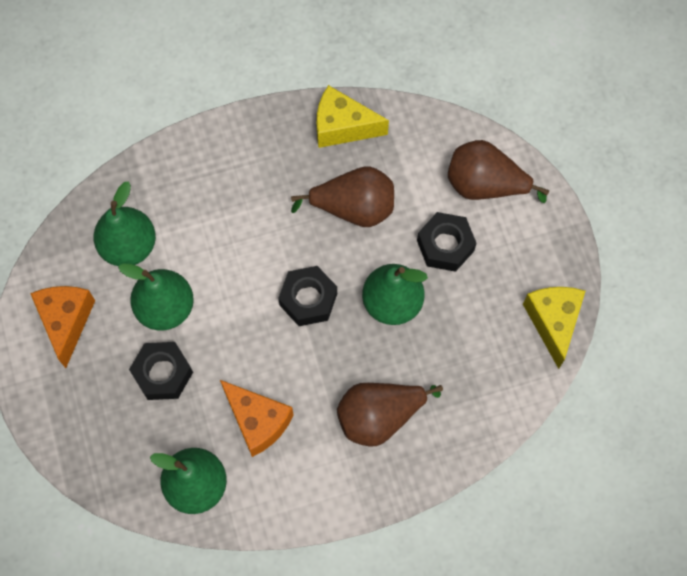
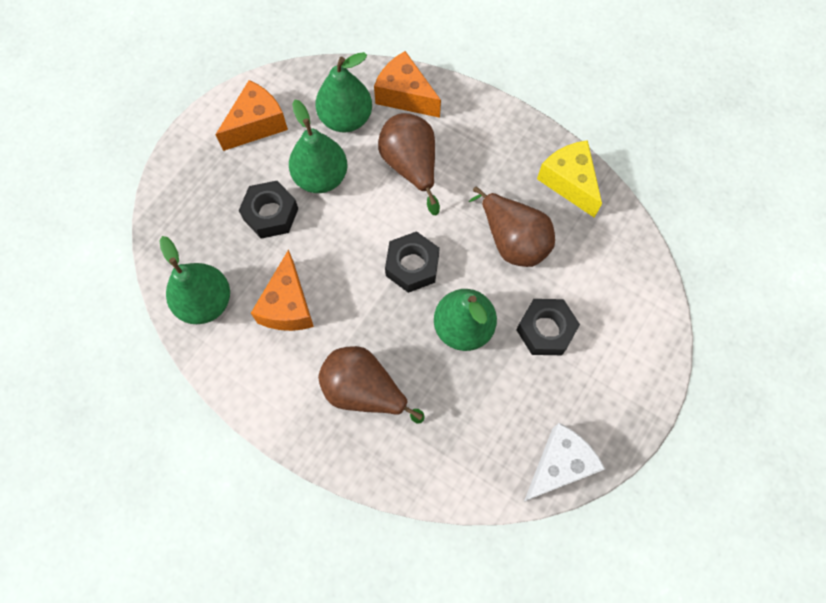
camera: 50 degrees right, 0 degrees up
(151, 183) = (405, 95): none -> orange cheese
(485, 185) = (623, 321): brown pear -> brown pear (411, 166)
(553, 322) = (559, 465): yellow cheese -> white cheese

